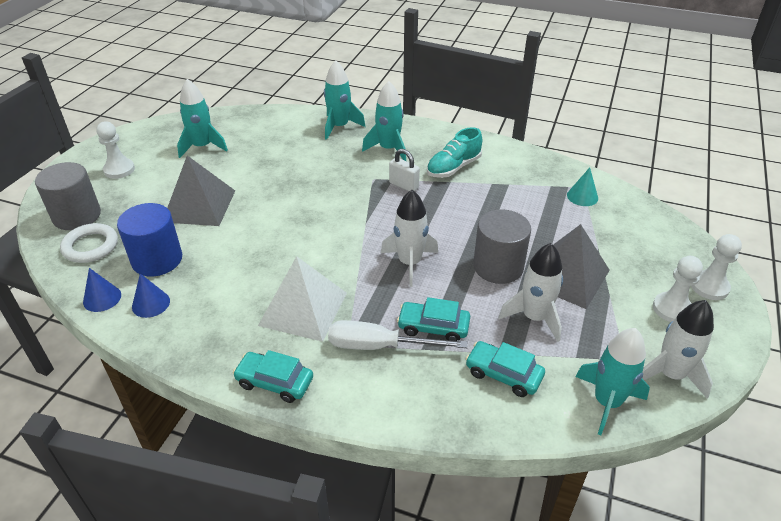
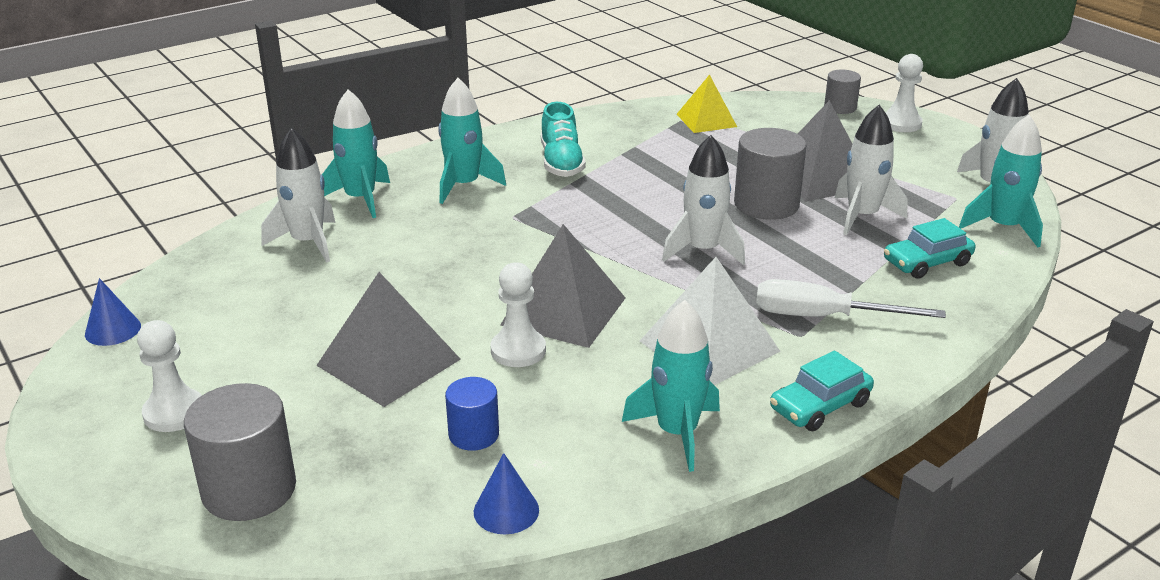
camera: 55 degrees left, 10 degrees down
(90, 246) = (357, 493): white ring -> none
(151, 303) = (570, 466): blue cone -> blue cone (113, 330)
(157, 260) = (473, 434): blue cylinder -> blue cylinder, size x0.58
(202, 147) = (234, 317): turquoise rocket -> turquoise rocket (677, 433)
(283, 133) = (308, 242): none -> white rocket
(292, 239) = (564, 311): none -> grey pyramid
(379, 346) = (822, 317): white screwdriver -> white screwdriver turned 60 degrees clockwise
(404, 185) = (553, 203): white padlock -> none
(433, 327) = (823, 274): turquoise car -> none
(582, 196) = (706, 120): turquoise cone -> yellow pyramid
(672, 309) = (913, 150): white pawn -> white pawn (518, 350)
(690, 247) = (840, 107): none -> grey cylinder

